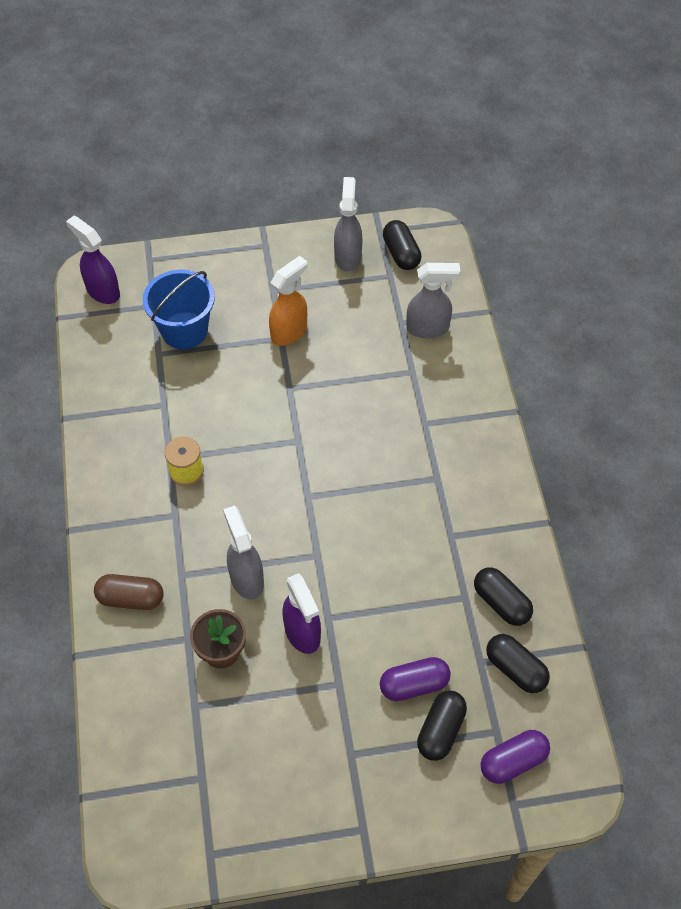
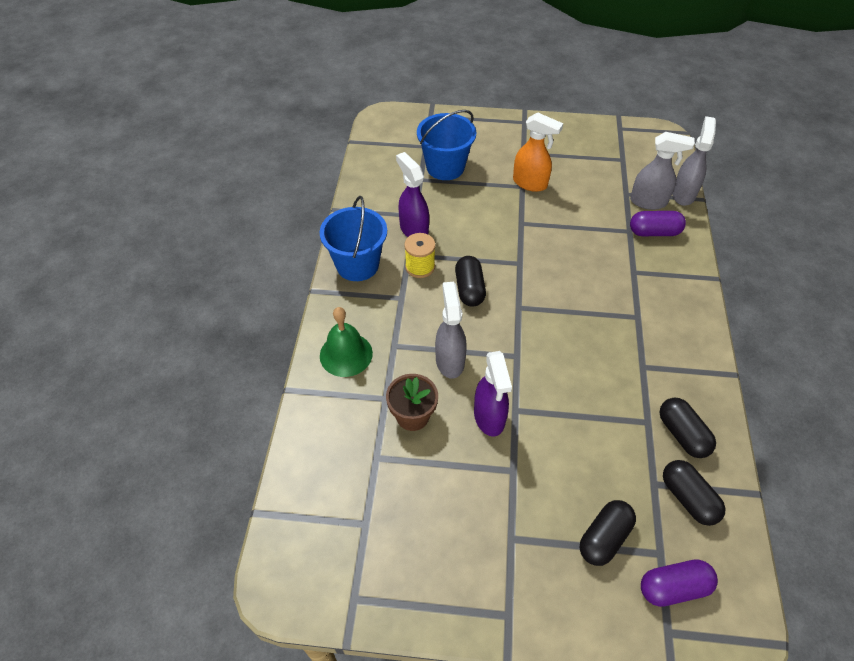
camera: 15 degrees right, 5 degrees down
(102, 291) = (389, 130): purple spray bottle -> purple spray bottle (413, 229)
(114, 485) = (357, 265): none -> blue bucket
(131, 598) = (346, 354): brown capsule -> green bell
(289, 332) = (530, 183): orange spray bottle -> orange spray bottle turned 60 degrees clockwise
(348, 256) = (590, 140): grey spray bottle -> grey spray bottle (683, 194)
(401, 254) = (634, 146): black capsule -> black capsule (469, 289)
(414, 685) = (585, 488): purple capsule -> purple capsule (654, 232)

